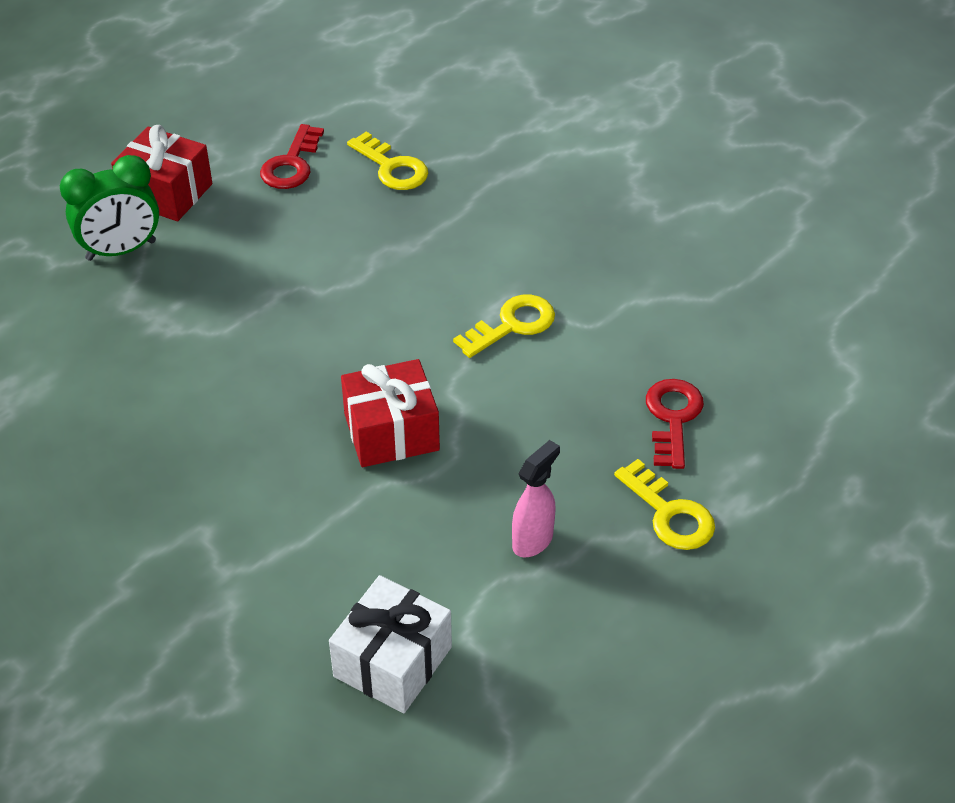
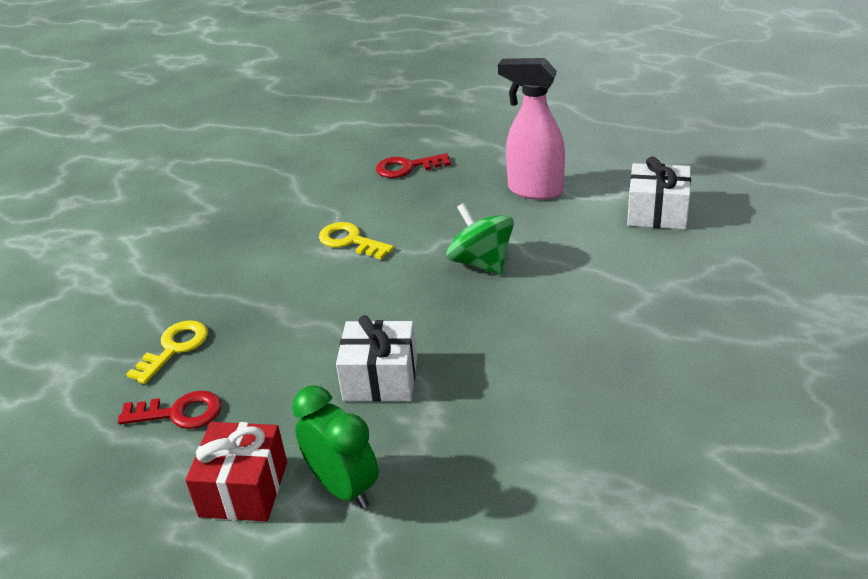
camera: 105 degrees left, 10 degrees down
(243, 301) = (380, 379): none -> white gift
(391, 432) = (481, 263): red gift -> green spinning top
(533, 540) = (534, 190): pink spray bottle -> pink spray bottle, size x1.73
(669, 513) = (483, 155): yellow key -> none

